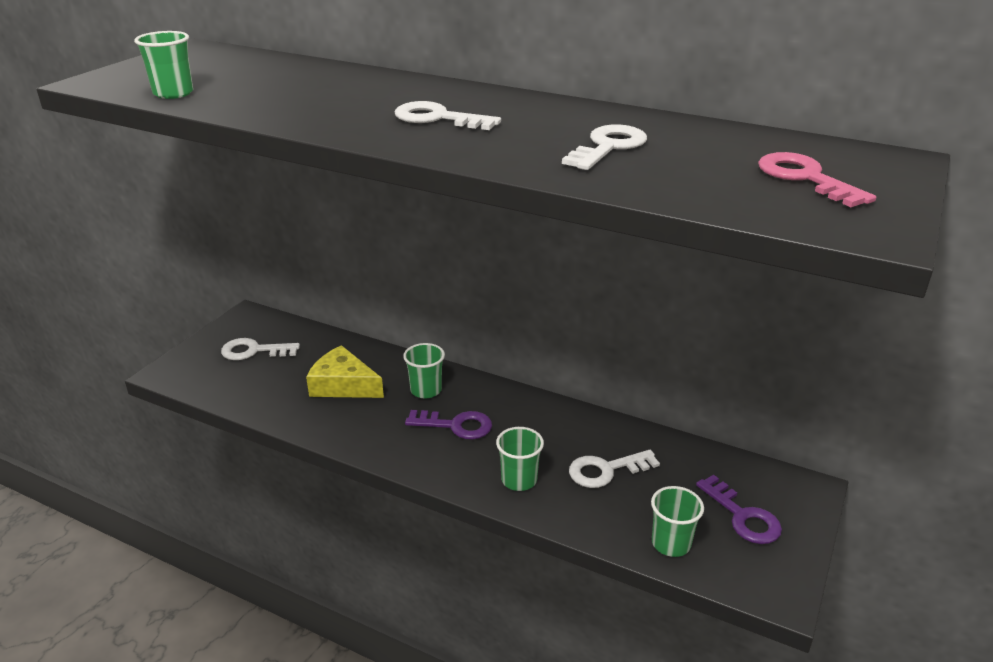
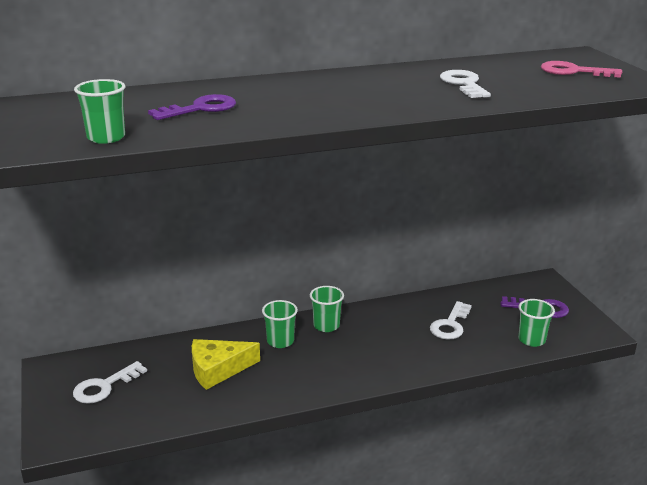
camera: 45 degrees left, 5 degrees down
(437, 118) = (338, 97): white key -> none
(456, 425) = (334, 350): purple key -> purple key (200, 109)
(519, 480) = (417, 356): green cup -> green cup (326, 326)

